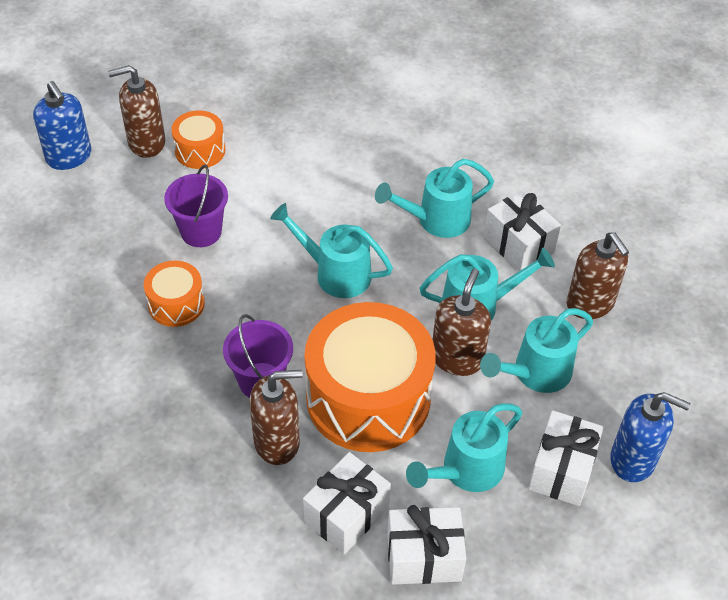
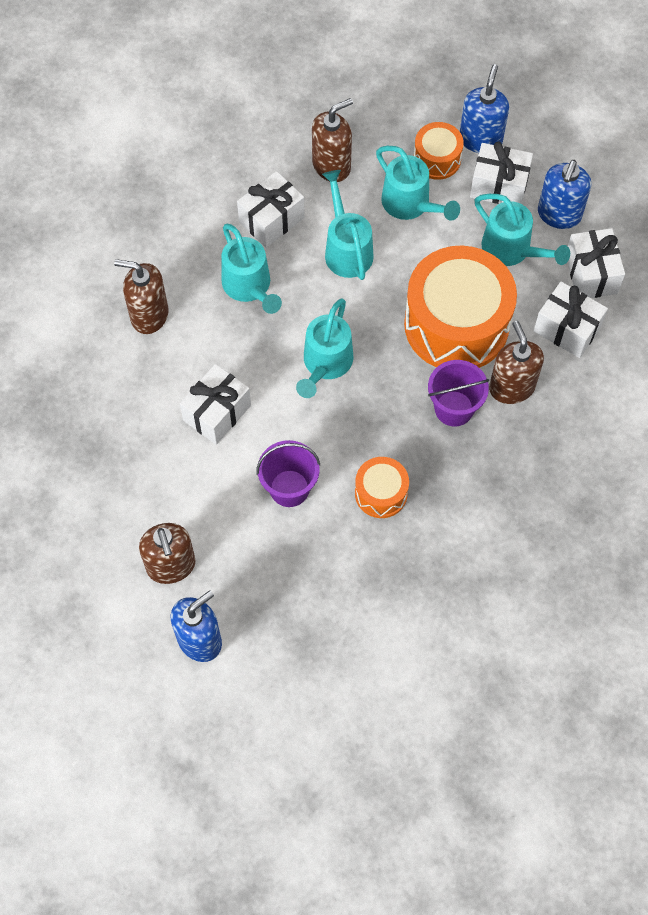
camera: 95 degrees left, 15 degrees up
(200, 150) = (177, 510): orange drum -> orange drum (437, 159)
(295, 185) = (217, 413): none -> white gift
(457, 358) = (405, 261): brown soap dispenser -> brown soap dispenser (149, 315)
(516, 533) = (559, 214): none -> blue soap dispenser

